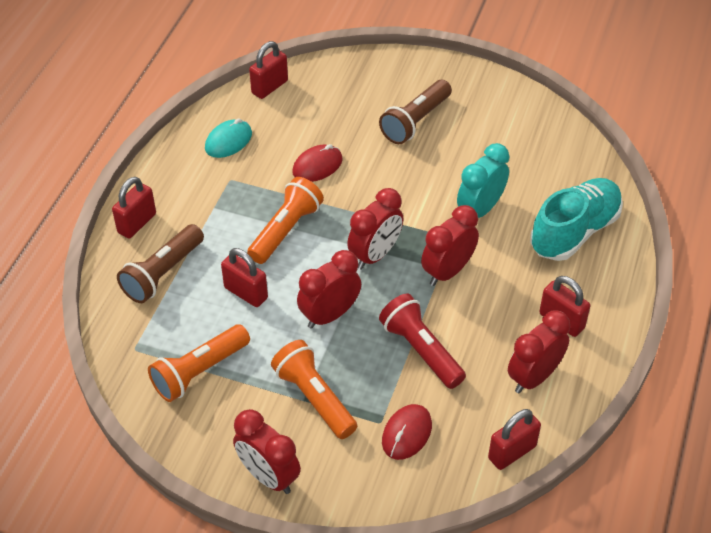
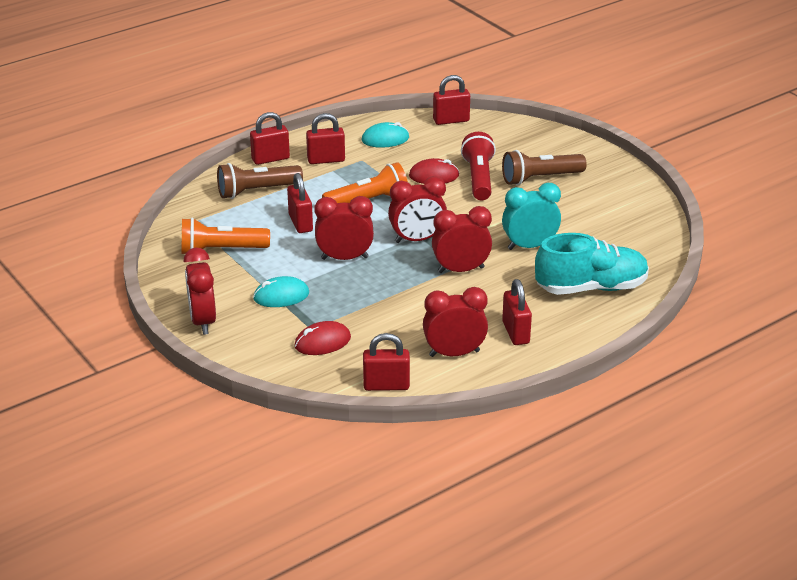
camera: 35 degrees right, 15 degrees down
(195, 197) = (326, 160): none -> red padlock
(314, 398) = (281, 296): orange flashlight -> turquoise mouse
(420, 350) = (387, 303): red flashlight -> red flashlight (478, 178)

